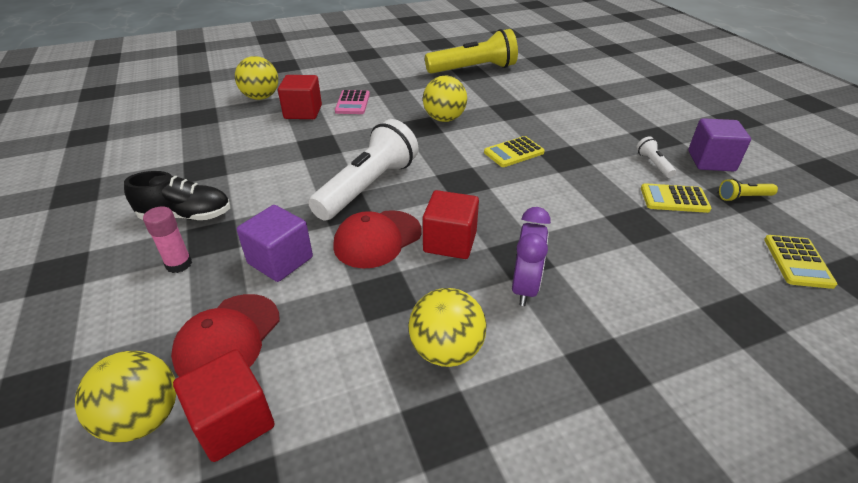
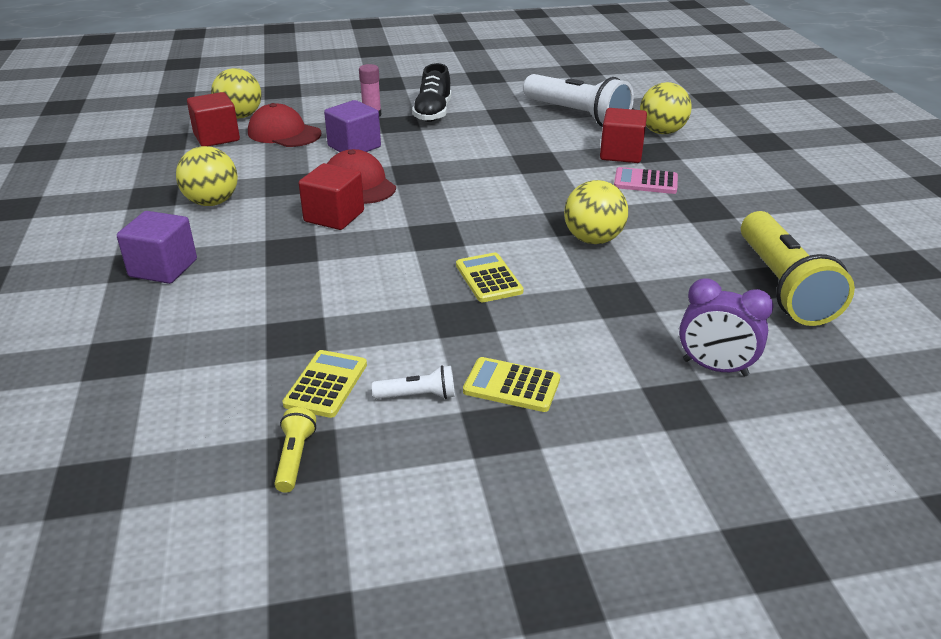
camera: 100 degrees right, 5 degrees down
(368, 187) = (445, 183): white flashlight -> white flashlight (577, 115)
(525, 287) = (249, 244): purple clock -> purple clock (715, 368)
(711, 161) = (404, 467): purple cube -> purple cube (163, 268)
(797, 262) = (149, 443): yellow calculator -> yellow calculator (511, 385)

